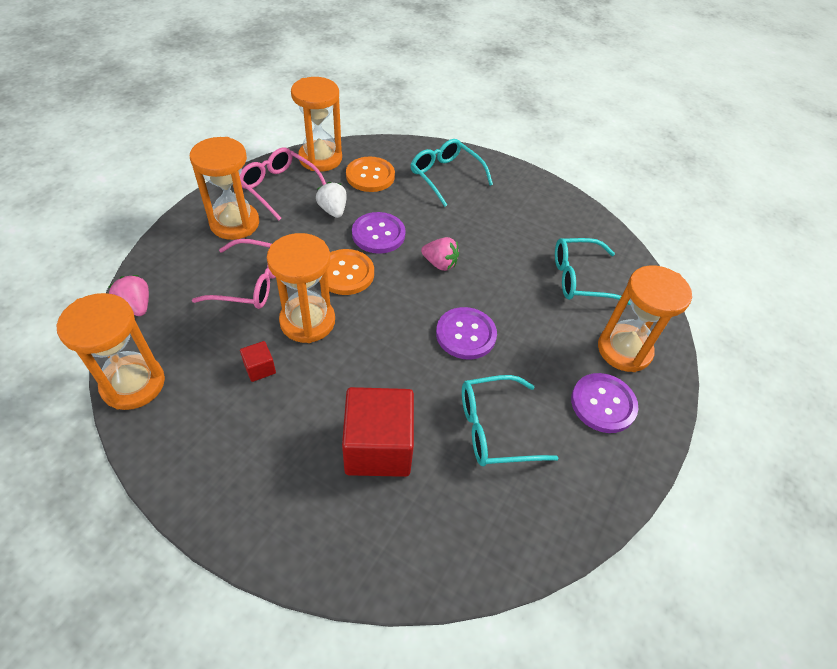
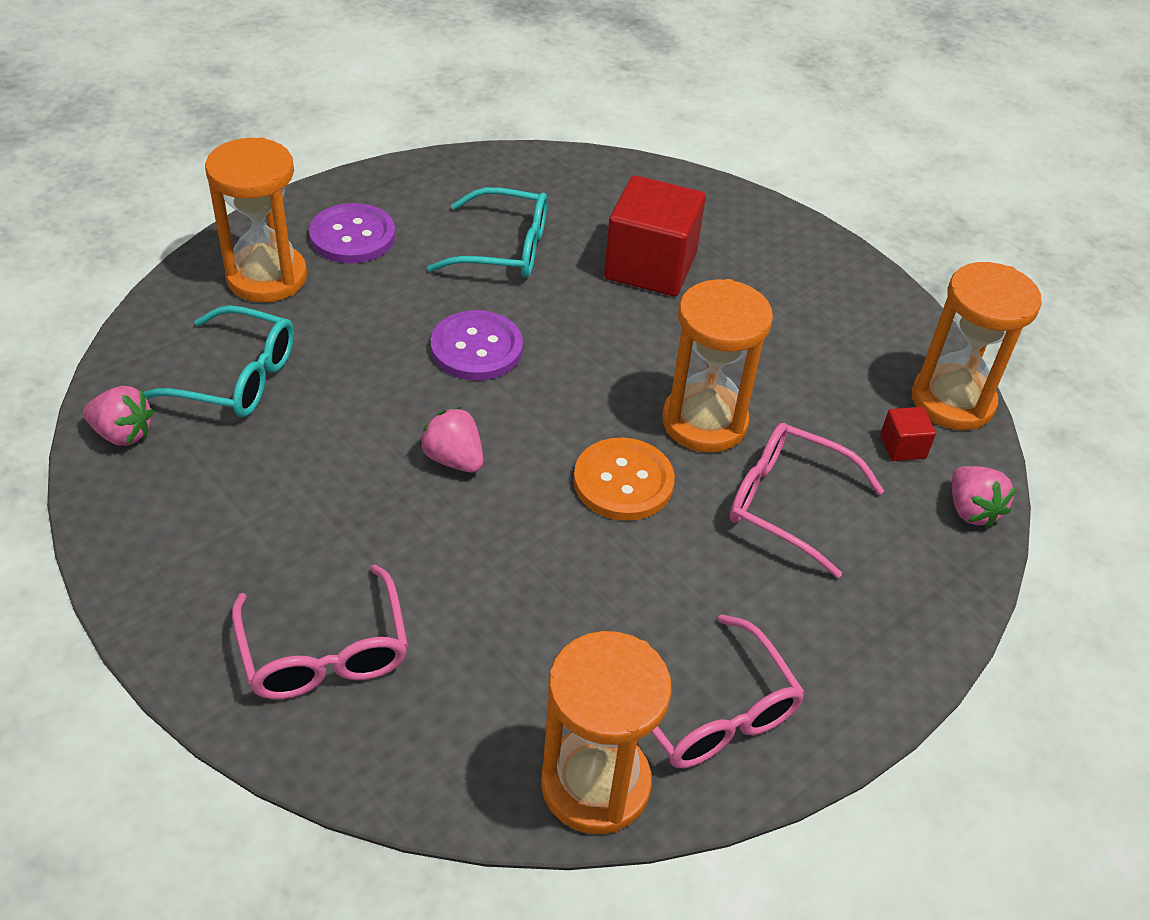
camera: 160 degrees left, 5 degrees down
(234, 223) = (811, 636): orange hourglass -> none
(260, 368) = (782, 378): red cube -> red cube (902, 447)
(333, 210) = (608, 619): white strawberry -> none
(370, 176) = (495, 696): orange button -> none
(378, 234) = (537, 542): purple button -> none
(445, 176) = (324, 652): turquoise glasses -> pink glasses
(602, 237) = (123, 434): none -> pink strawberry

